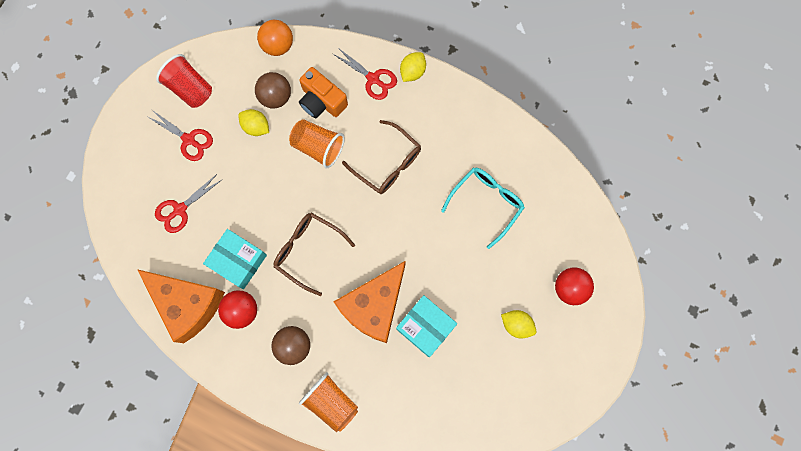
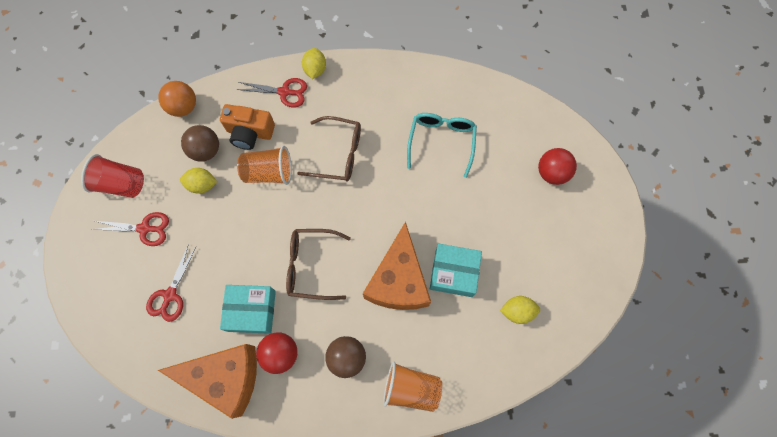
camera: 30 degrees left, 5 degrees down
(516, 325) = (528, 227): yellow lemon -> yellow lemon (517, 311)

